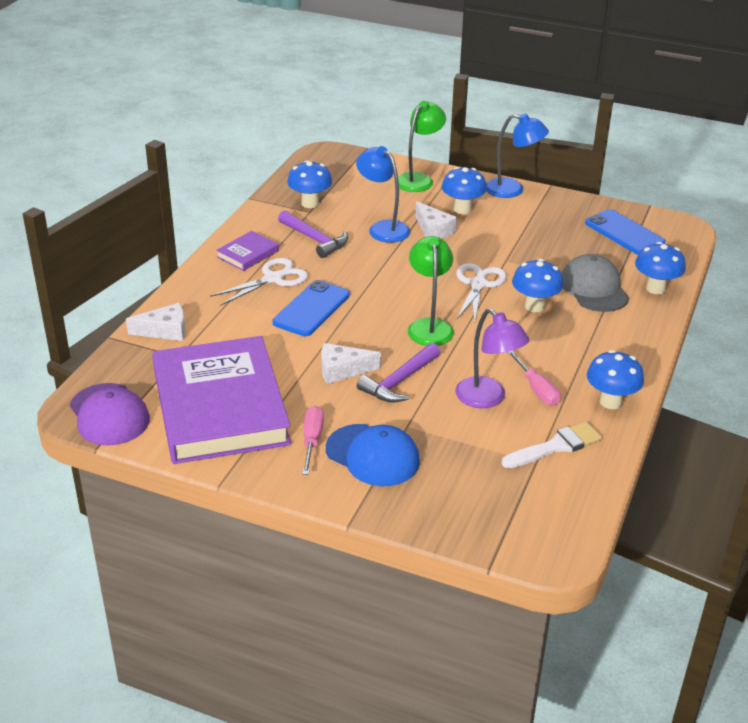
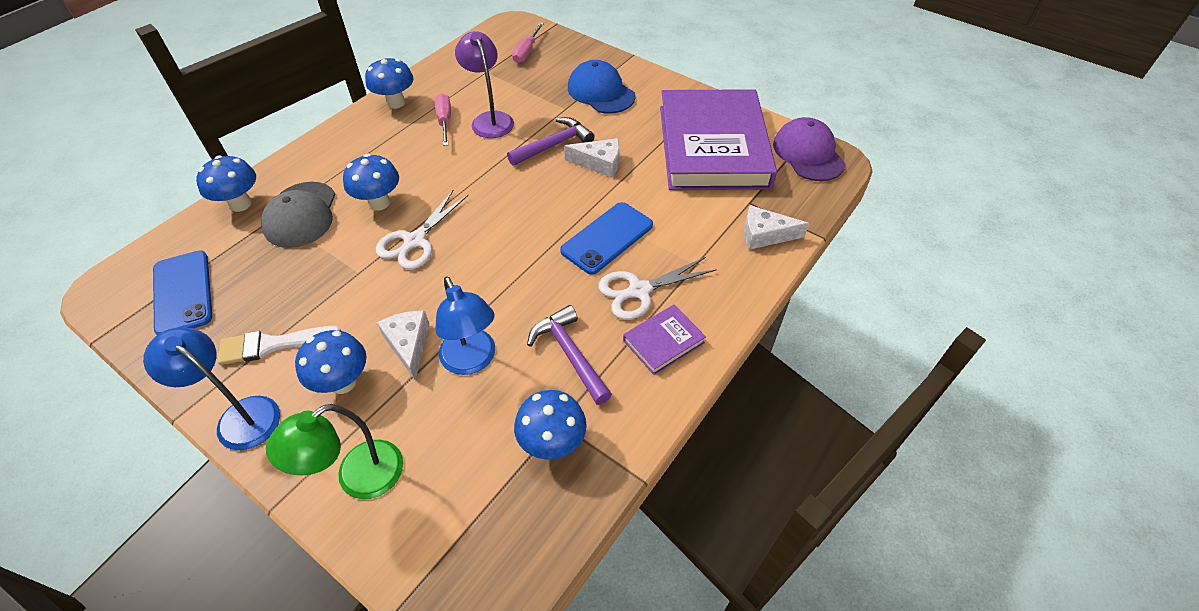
camera: 165 degrees left, 15 degrees up
(312, 440) = (643, 109): pink screwdriver -> pink screwdriver (526, 52)
(429, 326) = (497, 196): green lamp -> none
(556, 446) = (464, 79): white brush -> white brush (272, 345)

